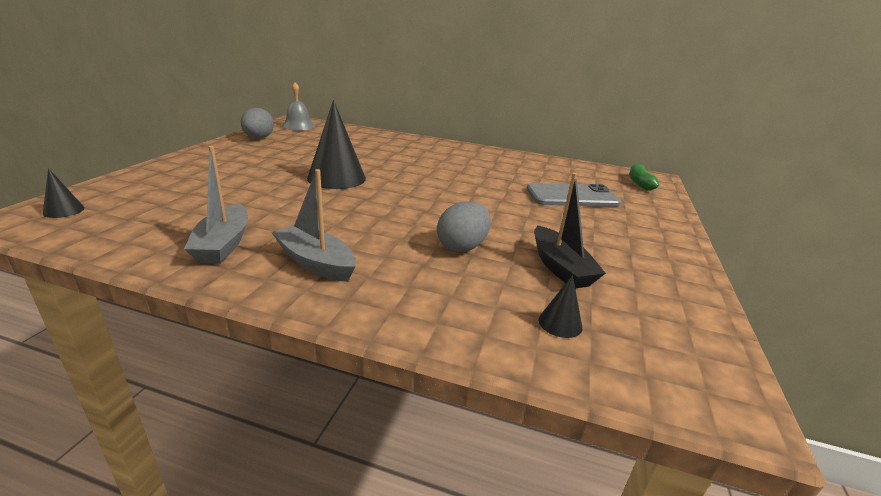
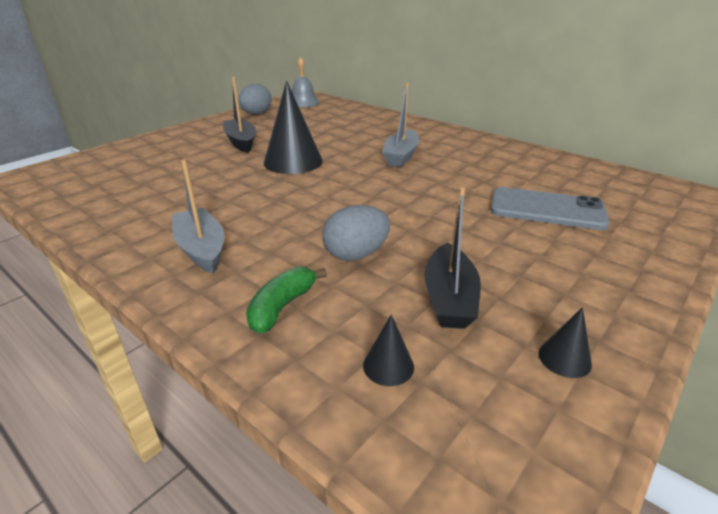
camera: 25 degrees right, 5 degrees up
(64, 210) = (57, 173): black cone -> black cone (564, 358)
(223, 244) = (142, 219): grey boat -> grey boat (400, 156)
(266, 164) = (241, 142): none -> black boat
(639, 183) = (666, 201): green banana -> green banana (282, 307)

